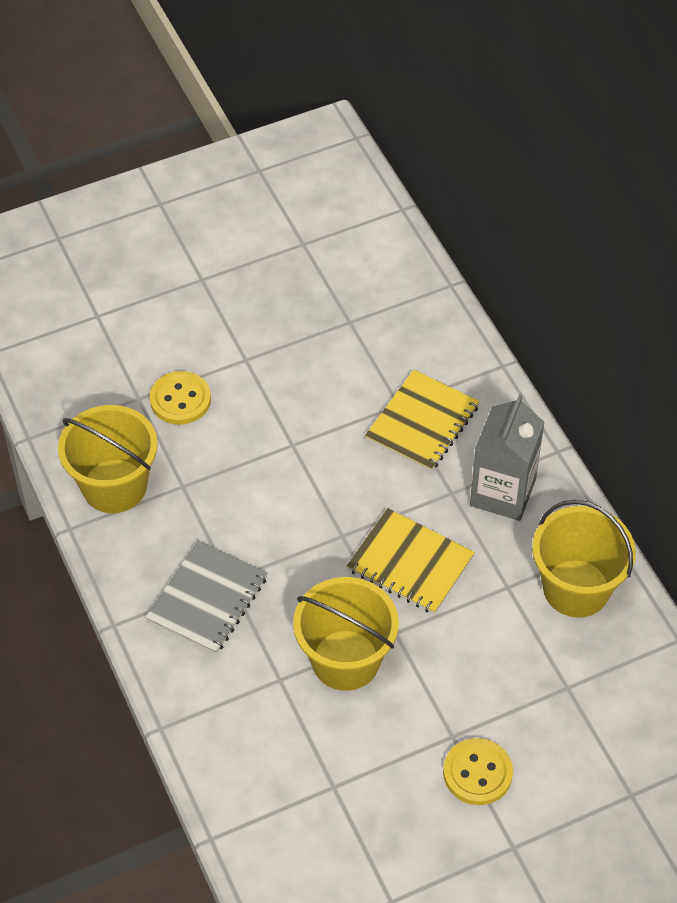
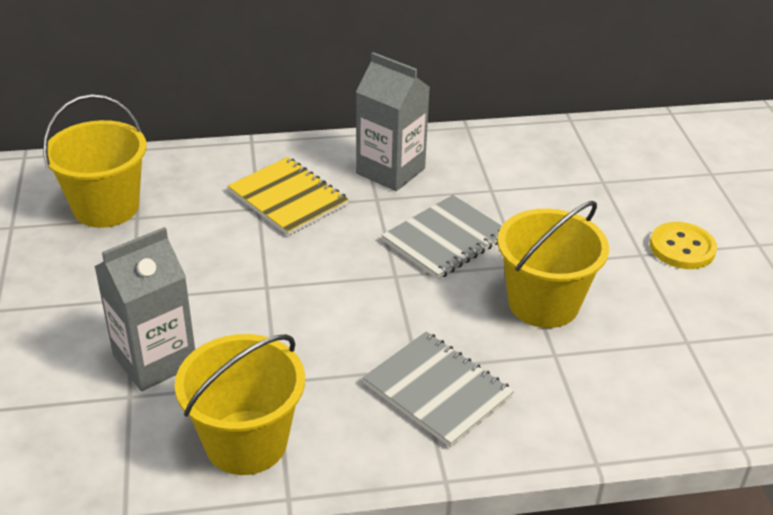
camera: 75 degrees left, 15 degrees down
(180, 399) = (155, 360): yellow button -> grey carton
(410, 563) = (445, 239): yellow notebook -> grey notebook
(576, 588) = (505, 155): yellow bucket -> yellow bucket (106, 207)

